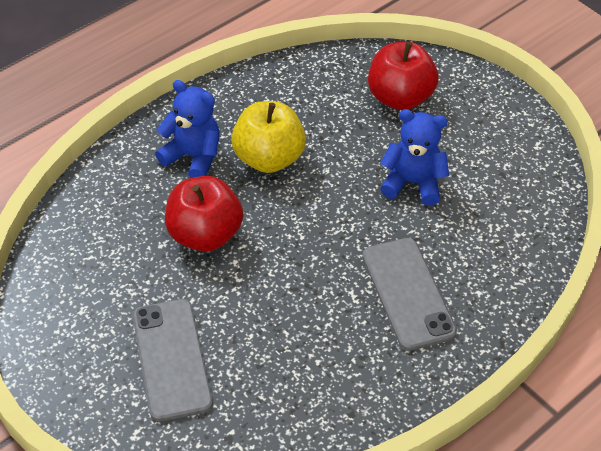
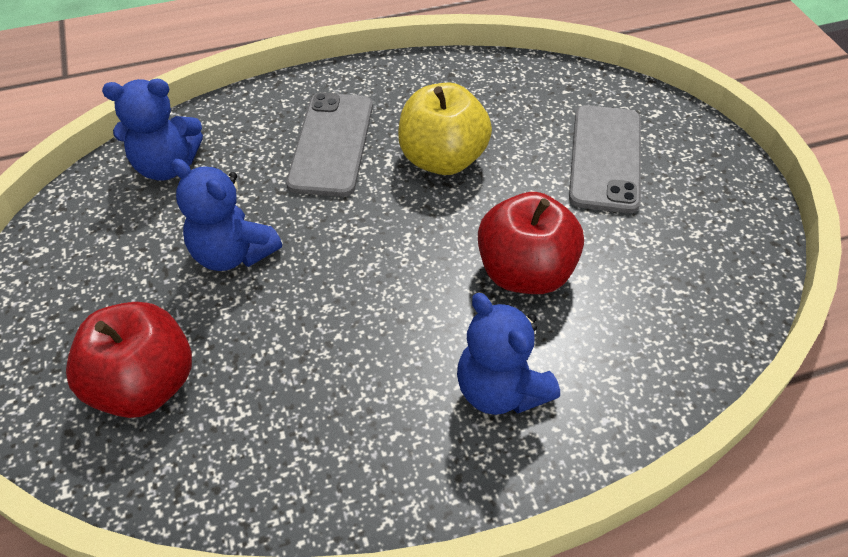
camera: 155 degrees left, 0 degrees up
(268, 158) = (393, 350): yellow apple -> yellow apple (442, 159)
(517, 230) = (166, 166): none -> blue teddy bear

